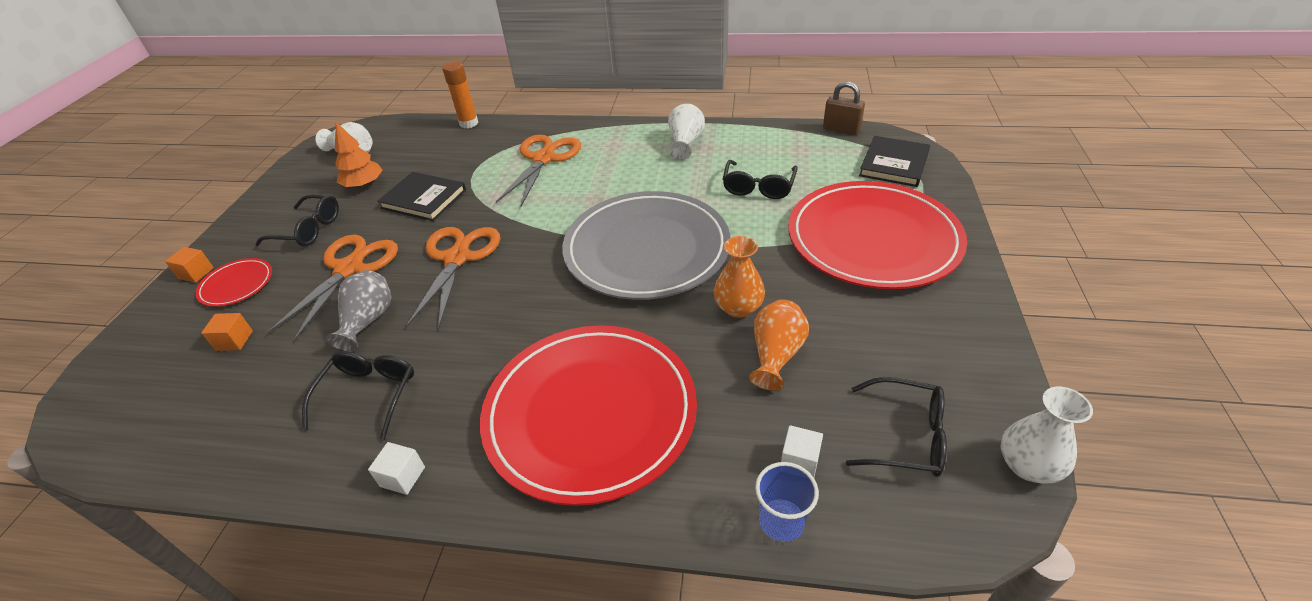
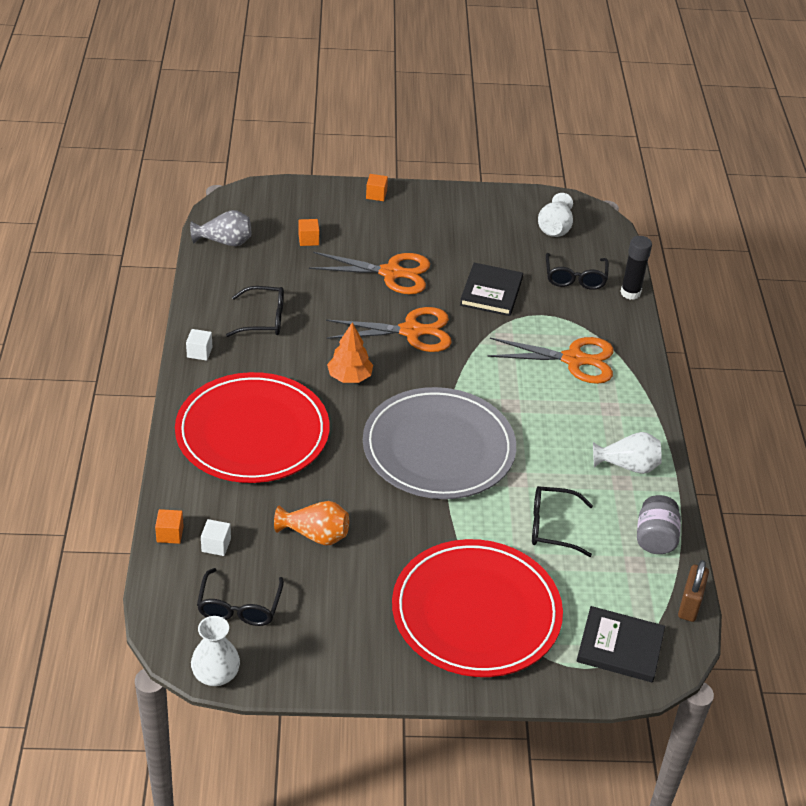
camera: 75 degrees right, 0 degrees up
(236, 285) = (365, 220): red plate -> none
(309, 230) = (437, 236): black glasses -> black glasses (575, 278)
(364, 185) = (506, 249): orange tree -> orange tree (349, 377)
(368, 321) = (333, 300): grey vase -> grey vase (224, 242)
(469, 123) = (630, 293): orange glue stick -> black glue stick
(738, 307) = (368, 512): orange vase -> none
(770, 138) = (655, 538): none -> grey jar
(781, 521) = (170, 534): blue cup -> orange cube

